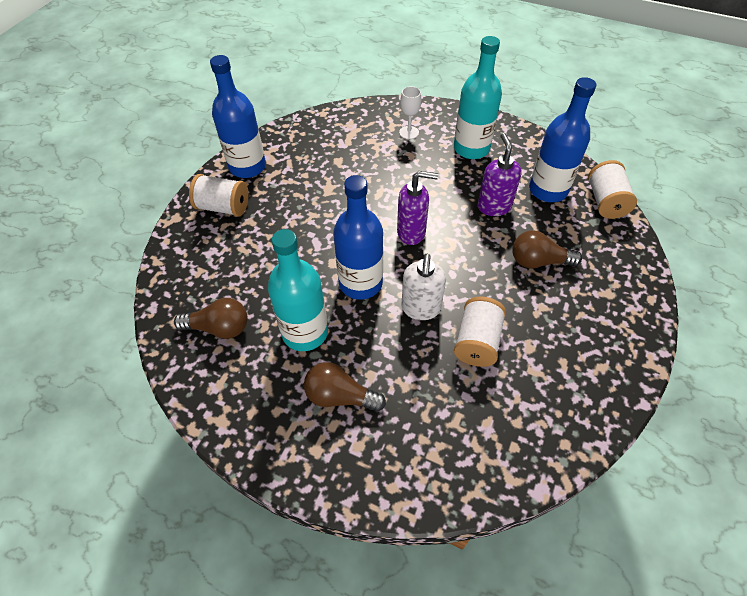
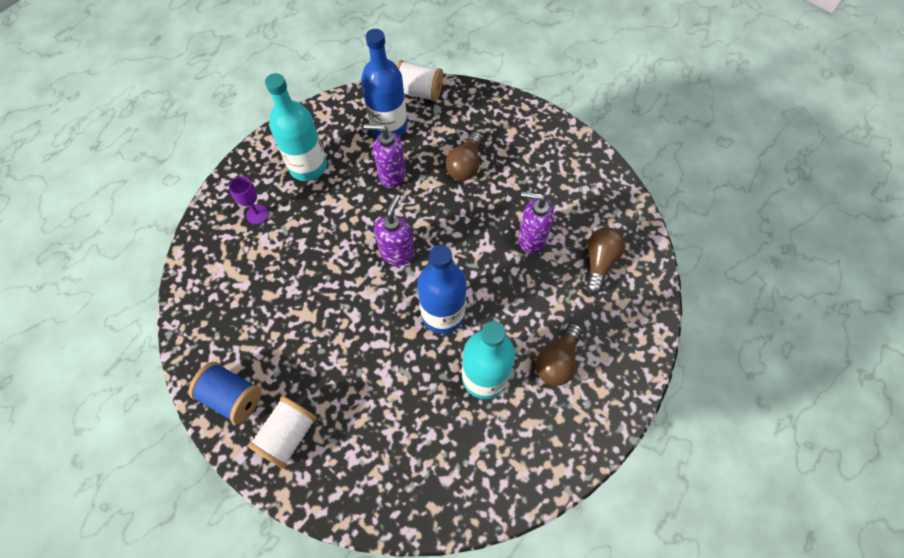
camera: 75 degrees left, 10 degrees up
(219, 328) = (456, 460): brown light bulb -> brown light bulb (599, 262)
(247, 167) = (233, 397): blue bottle -> blue spool
(409, 132) = (257, 214): white goblet -> purple goblet
(421, 308) = (486, 271): white soap dispenser -> none
(477, 341) = (531, 239): white spool -> purple soap dispenser

